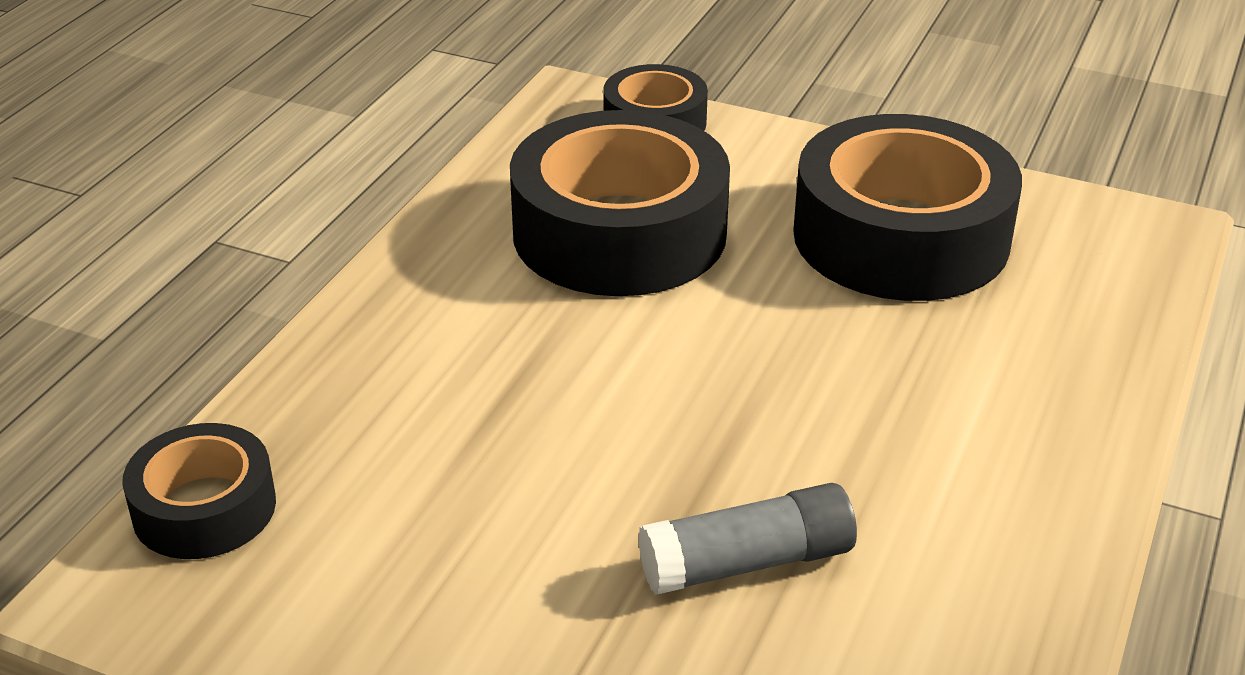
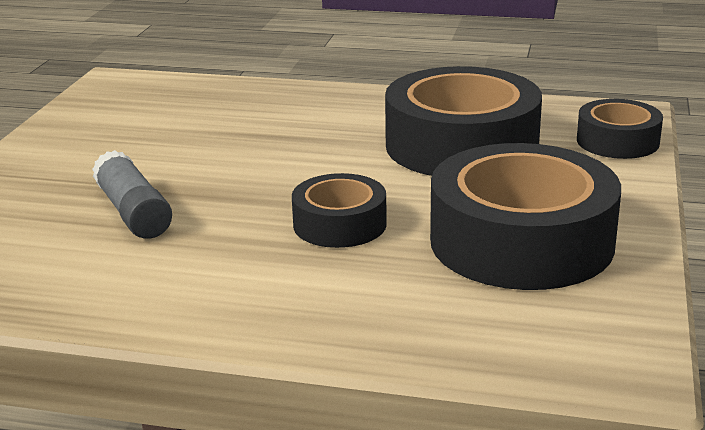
camera: 80 degrees right, 10 degrees down
(204, 508) = (170, 87): black tape -> black tape (339, 224)

